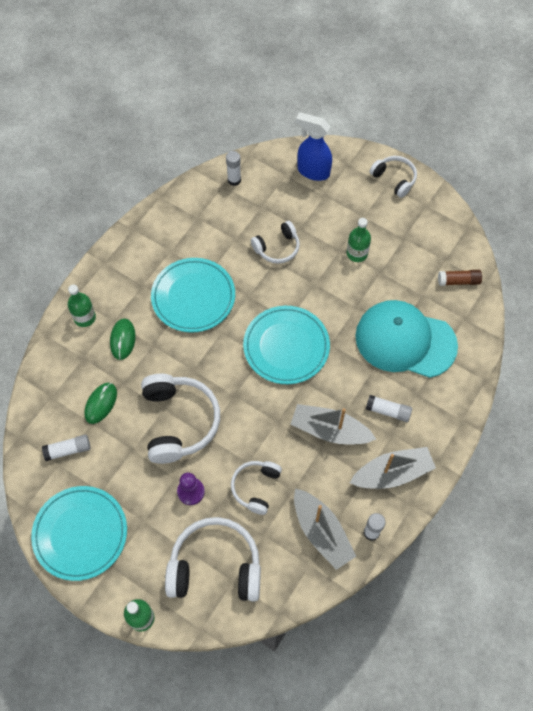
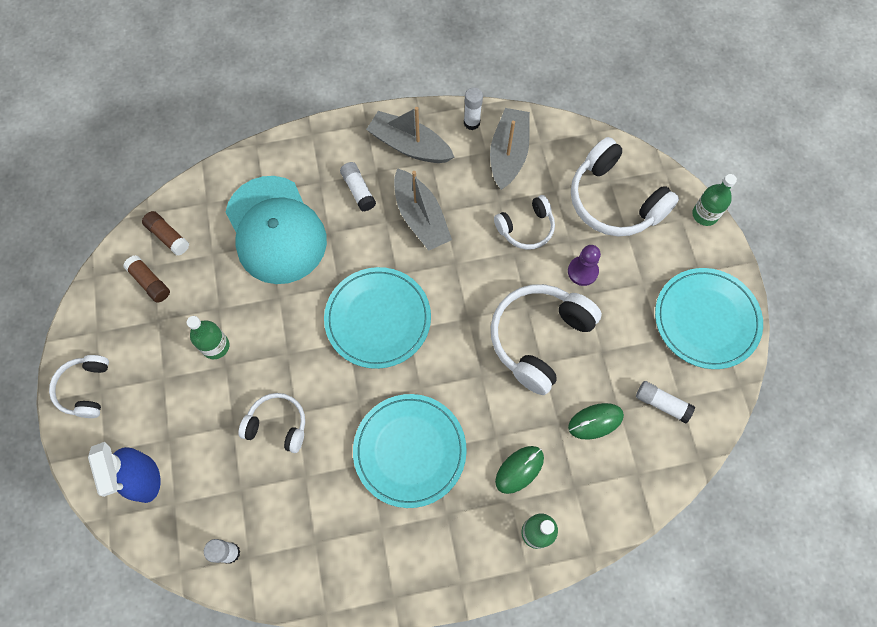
camera: 135 degrees left, 5 degrees up
(434, 251) = (150, 282): none -> brown glue stick

